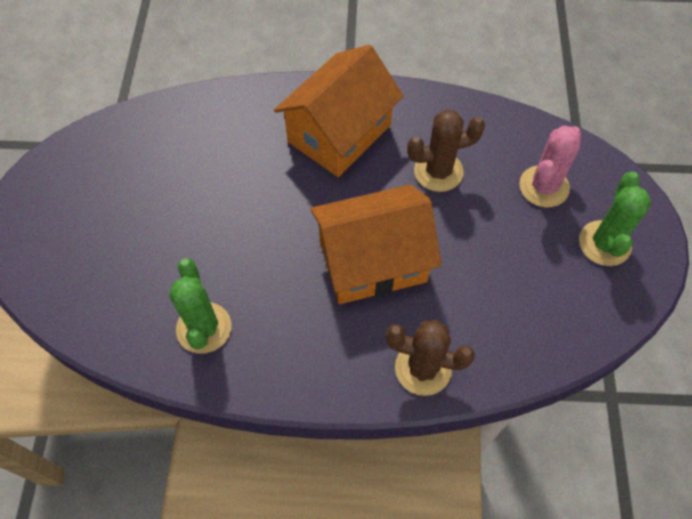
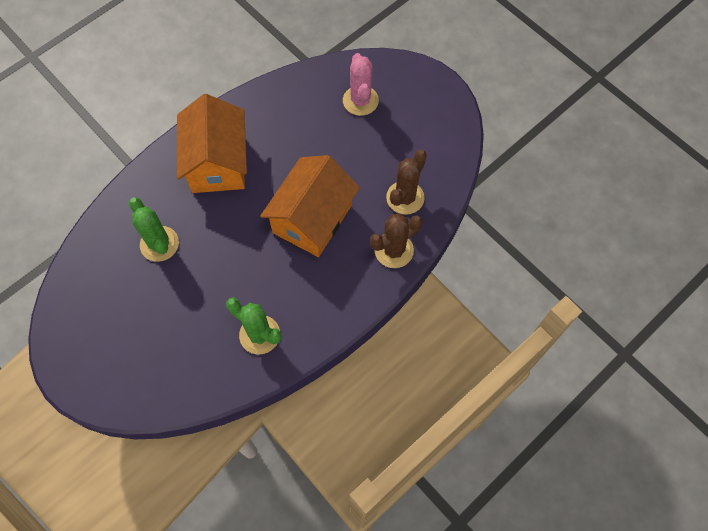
camera: 45 degrees left, 5 degrees up
(438, 171) = (296, 138): brown cactus -> brown cactus (405, 198)
(604, 243) = (419, 107): green cactus -> green cactus (159, 244)

